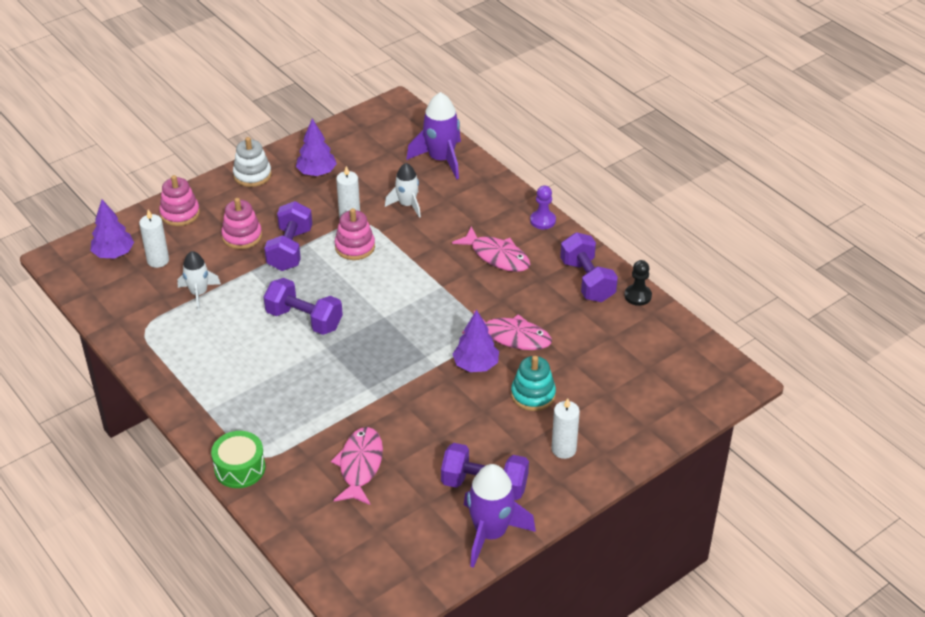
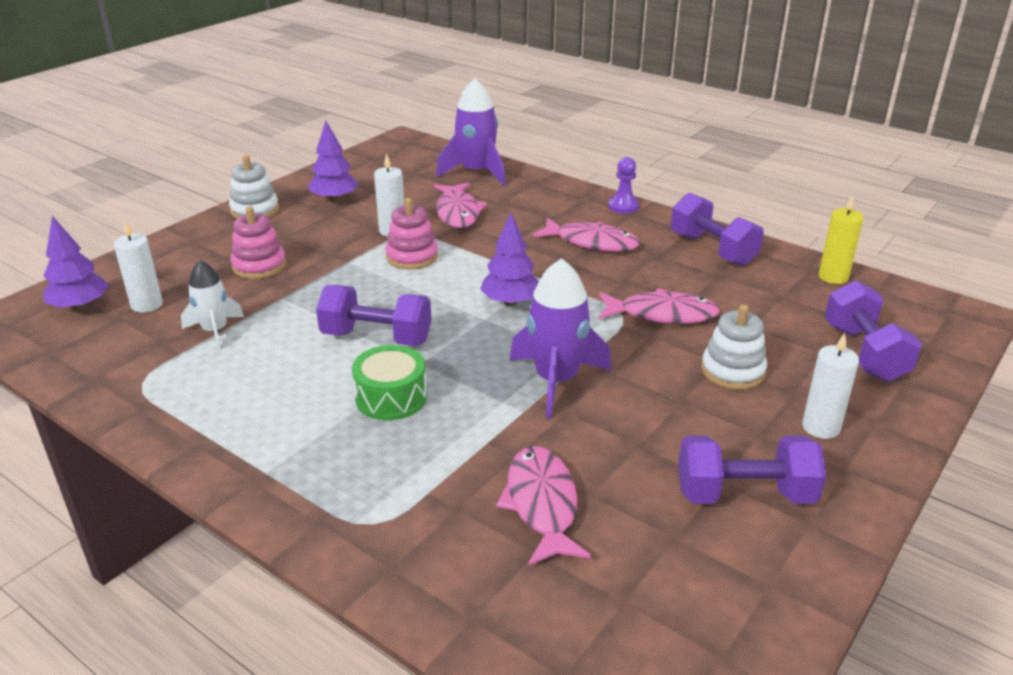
camera: 15 degrees left, 10 degrees down
(180, 213) = (168, 255): pink stacking toy -> none
(240, 468) = (347, 546): green drum -> green drum (391, 397)
(290, 249) = (328, 270): purple dumbbell -> purple dumbbell (864, 353)
(407, 205) = (458, 212): white rocket -> pink fish
(476, 365) = (635, 351): purple tree -> purple tree (510, 302)
(490, 533) = (801, 563): purple rocket -> purple rocket (556, 381)
(533, 395) = (732, 371): turquoise stacking toy -> white stacking toy
(638, 296) = (781, 255): black pawn -> none
(663, 325) = (833, 277): none -> yellow candle

